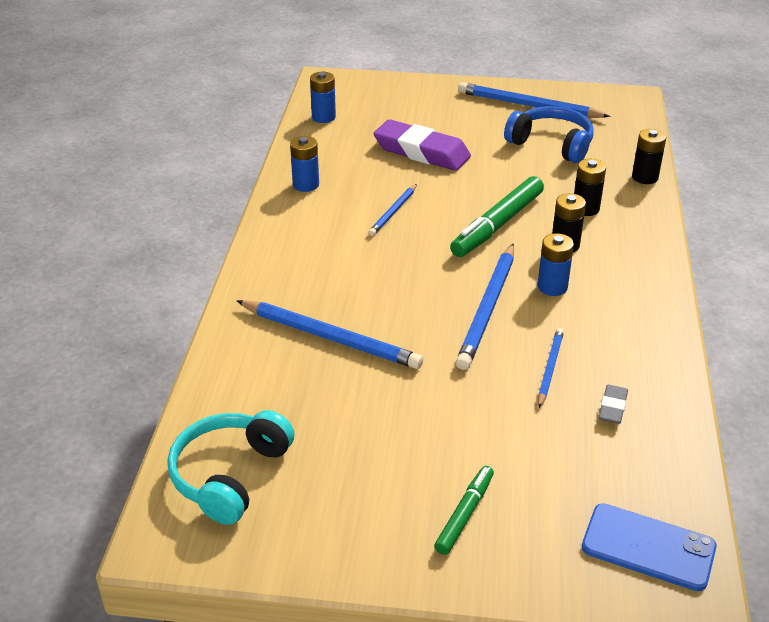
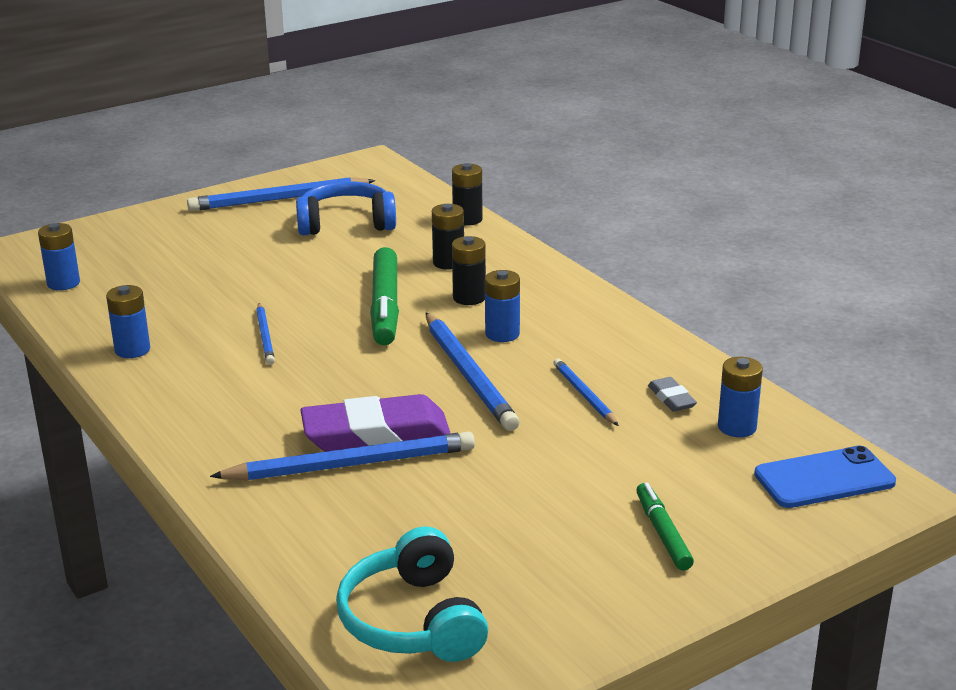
camera: 40 degrees left, 10 degrees down
(421, 152) = (222, 275): purple eraser -> purple eraser (376, 434)
(634, 461) = (737, 427): none -> blue battery

